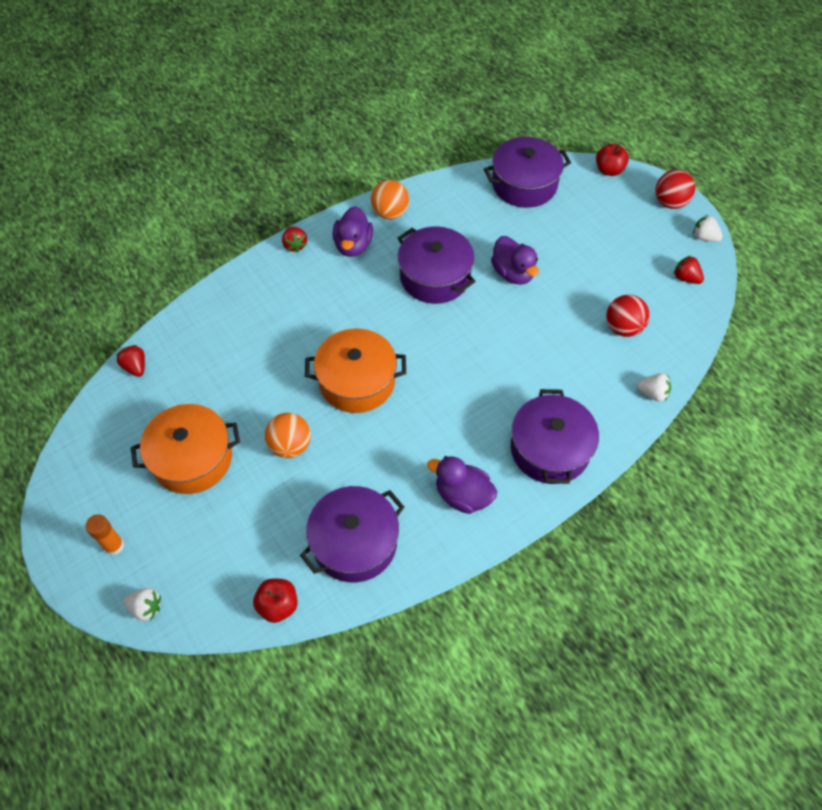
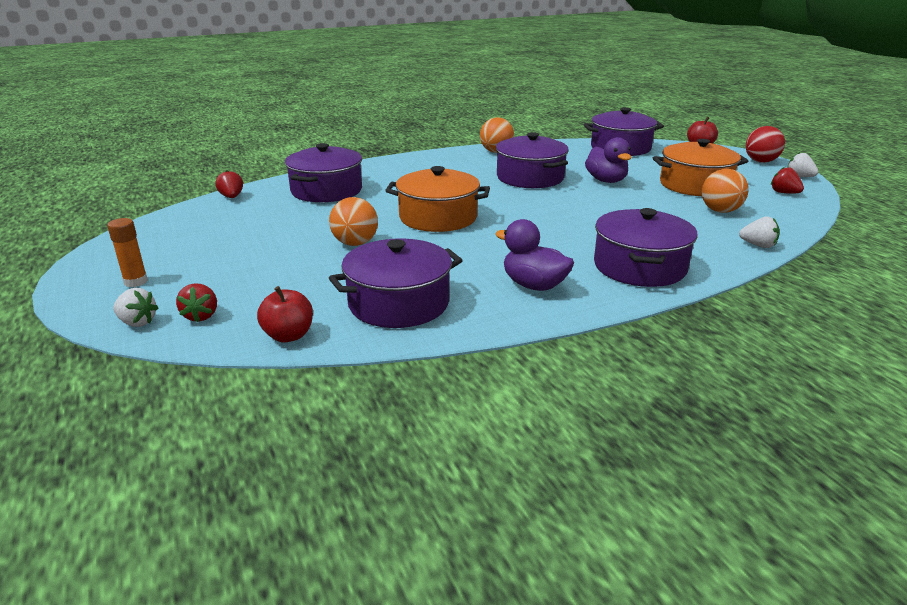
camera: 10 degrees right, 30 degrees down
(192, 459) = (252, 242): orange pot -> orange pot (695, 185)
(230, 338) = (326, 190): none -> purple pot
(295, 245) = (406, 159): red strawberry -> red strawberry (201, 316)
(353, 245) = (458, 161): purple duck -> none
(623, 328) = (720, 211): red ball -> orange ball

